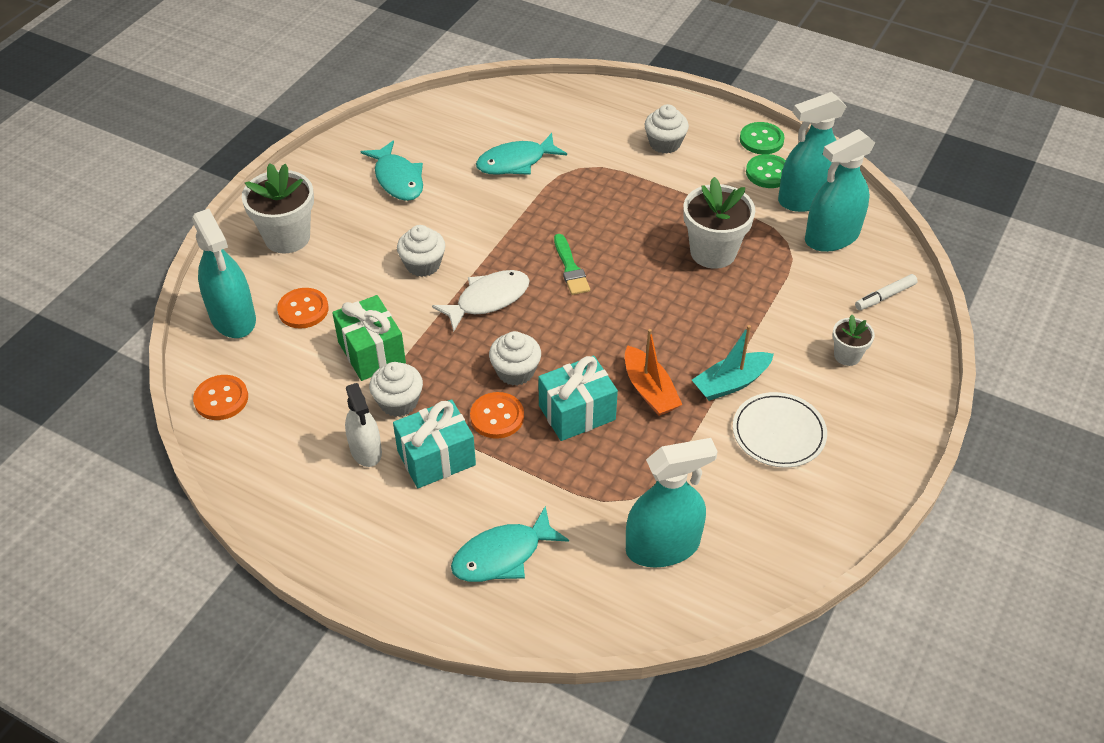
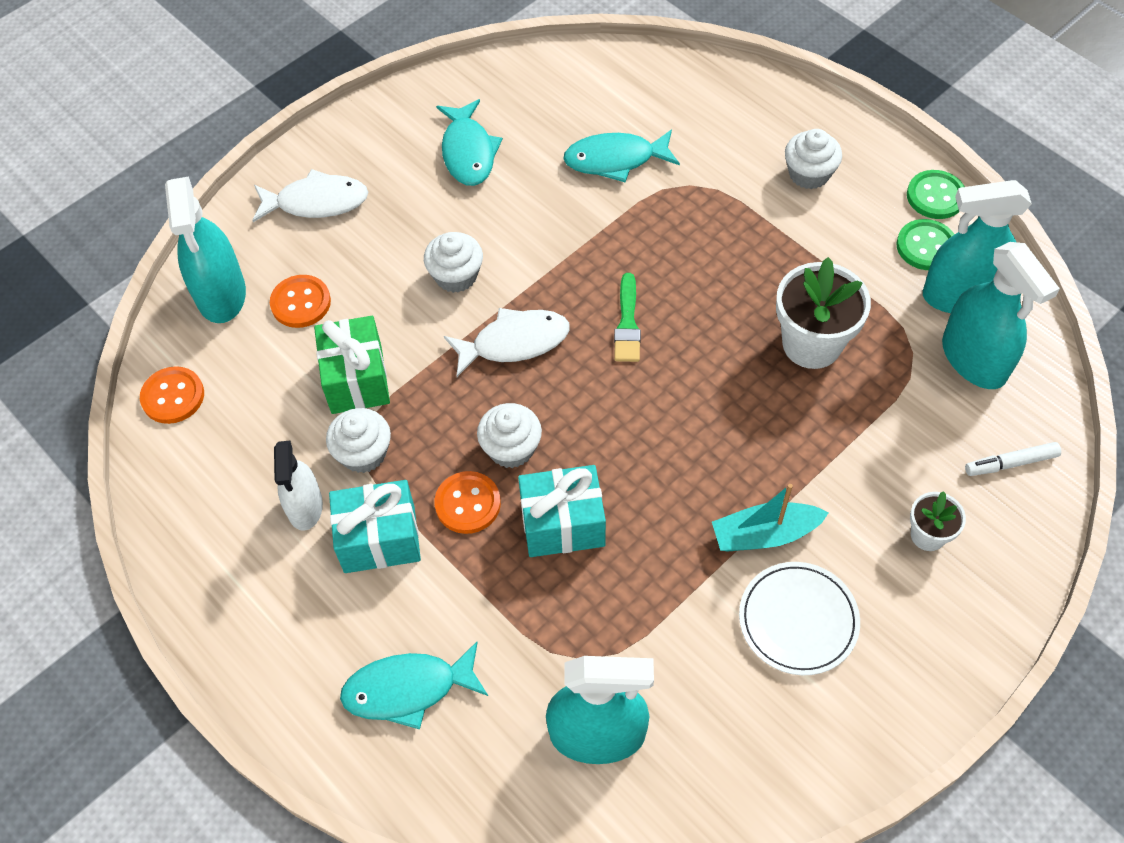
camera: 20 degrees right, 10 degrees up
(287, 237) = (316, 202): white flower pot -> white fish
(649, 390) = (661, 517): orange boat -> none
(832, 237) = (974, 359): turquoise spray bottle -> turquoise spray bottle turned 105 degrees counterclockwise

